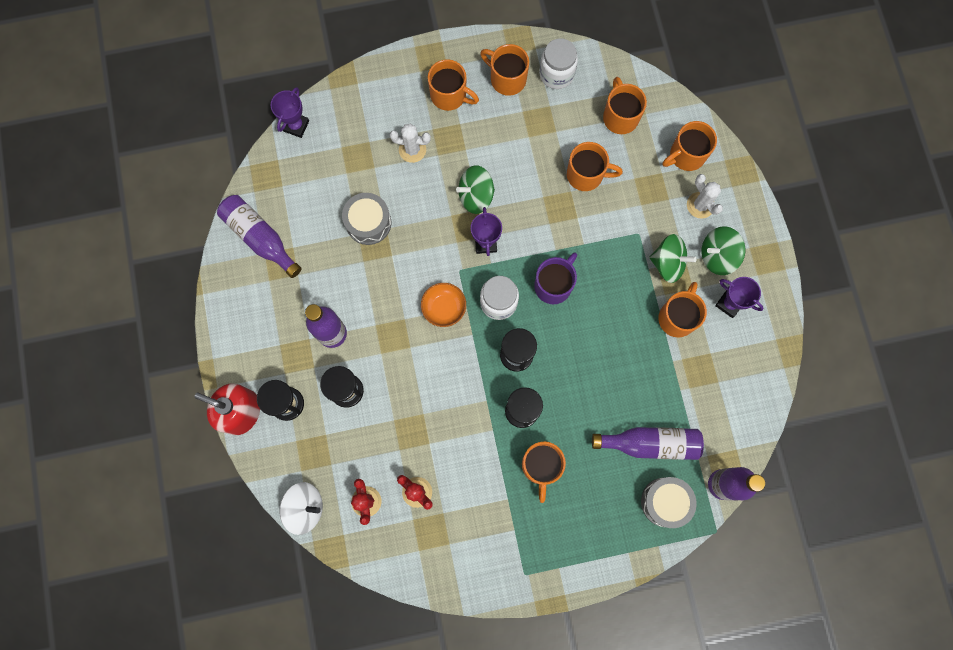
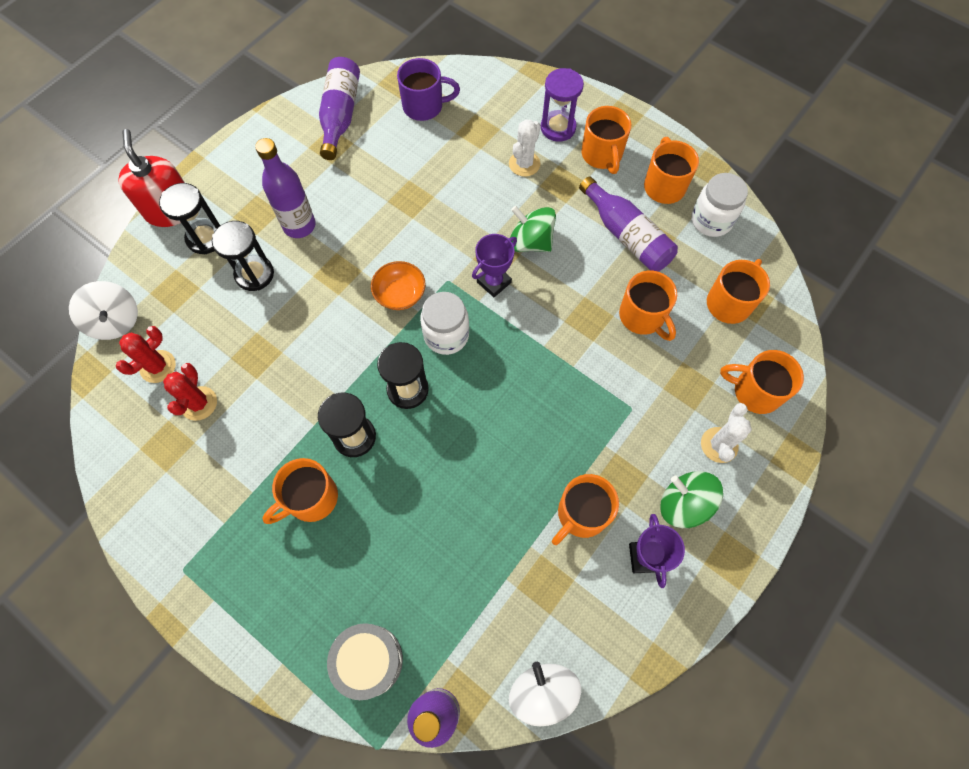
camera: 50 degrees right, 10 degrees down
(296, 126) = (462, 71): purple trophy -> none
(368, 223) = (426, 180): grey drum -> none
(402, 104) = (558, 128): none -> purple hourglass
(412, 150) = (524, 164): white cactus -> white cactus turned 60 degrees clockwise
(554, 285) = (507, 370): purple mug -> purple mug (424, 106)
(650, 443) = (421, 592): purple bottle -> purple bottle (626, 235)
(668, 263) = (628, 460): green spinning top -> none
(677, 317) = (581, 514): orange mug -> orange mug turned 150 degrees clockwise
(755, 420) = (542, 692): none -> white spinning top

